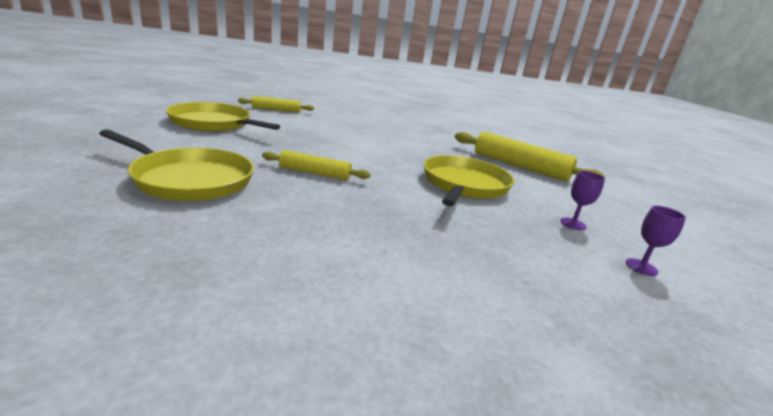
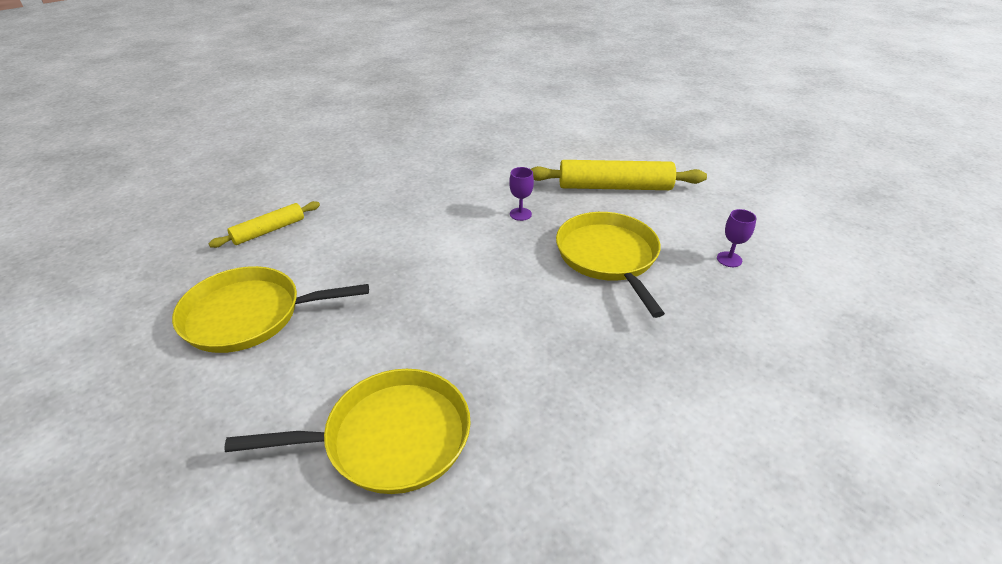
camera: 30 degrees left, 15 degrees up
(315, 173) = (477, 334): yellow rolling pin -> none
(641, 267) = (809, 287): purple goblet -> purple goblet (520, 214)

